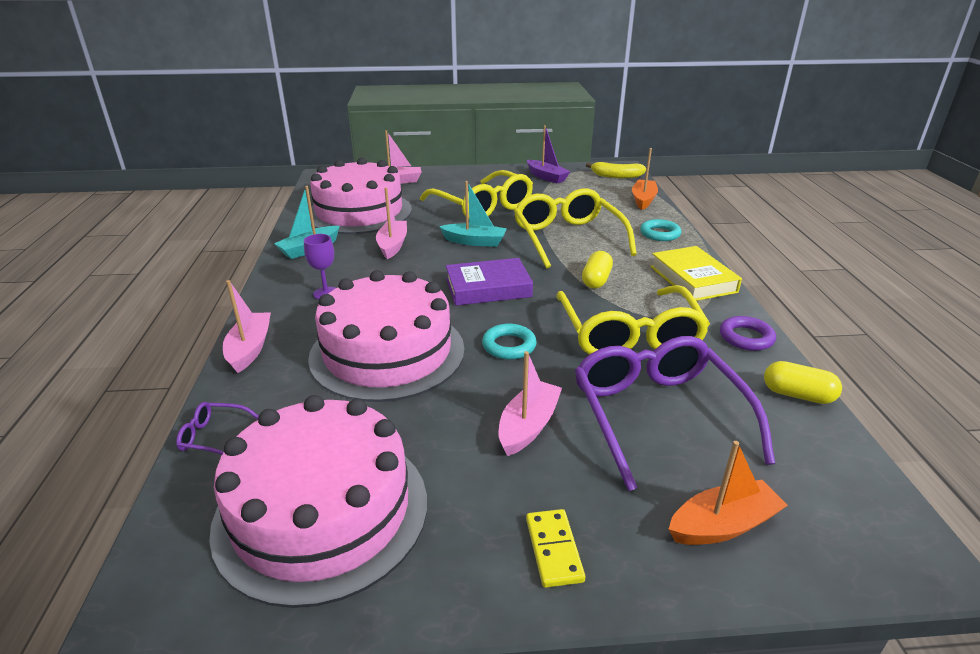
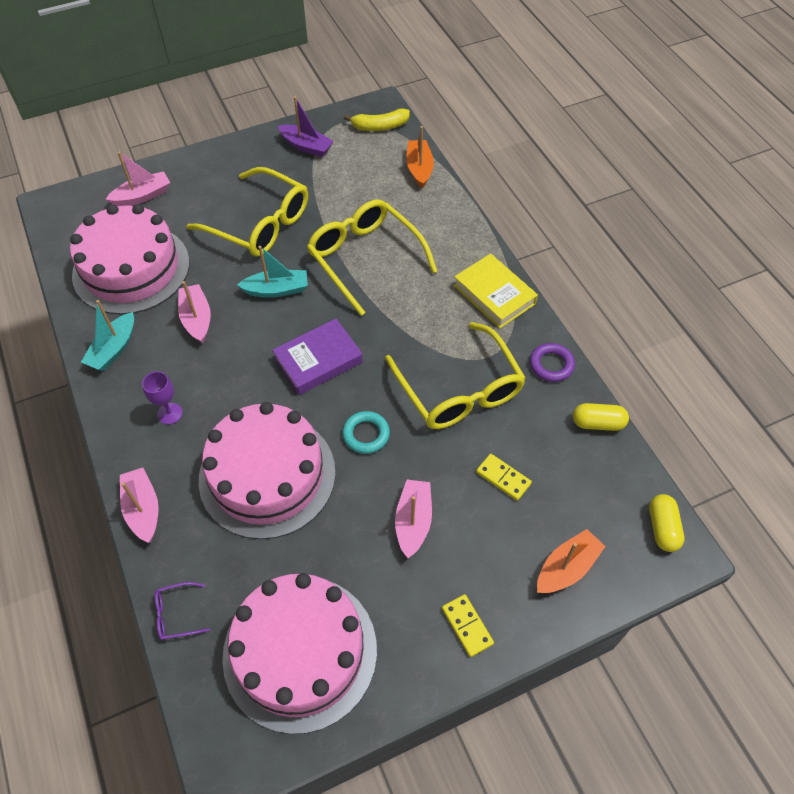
camera: 20 degrees left, 25 degrees up
(596, 280) = (411, 320): yellow capsule -> yellow capsule (662, 528)
(657, 415) = (503, 478): purple glasses -> yellow domino
(660, 234) = (449, 228): turquoise ring -> none

